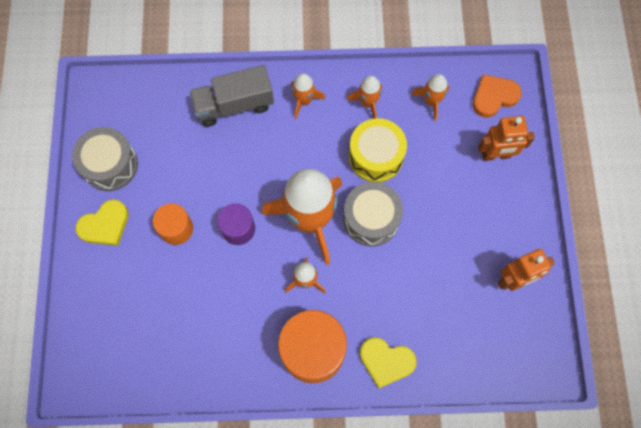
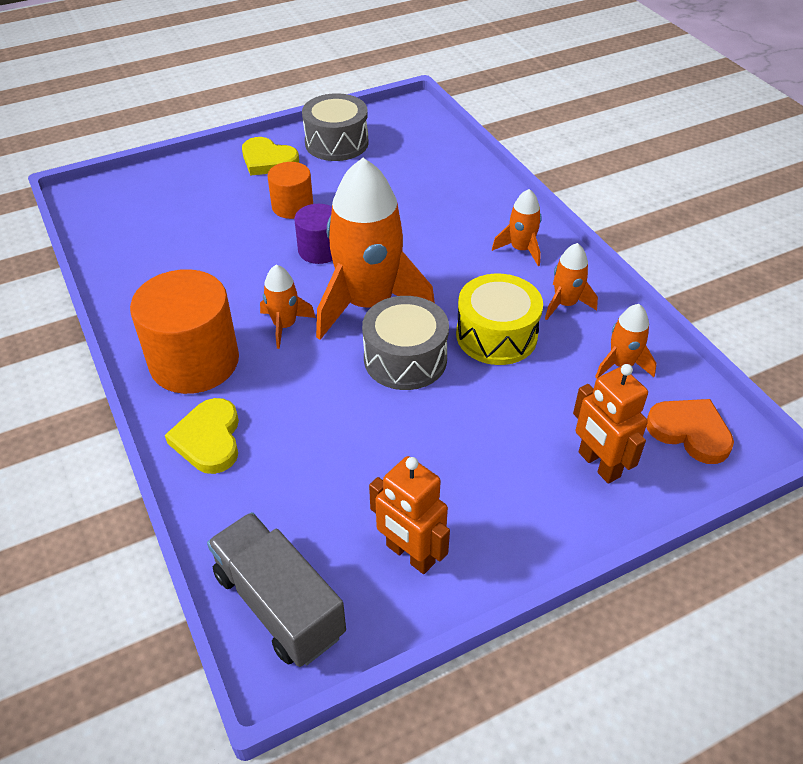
camera: 65 degrees right, 25 degrees down
(234, 105) = (470, 199): grey truck -> grey truck (279, 604)

